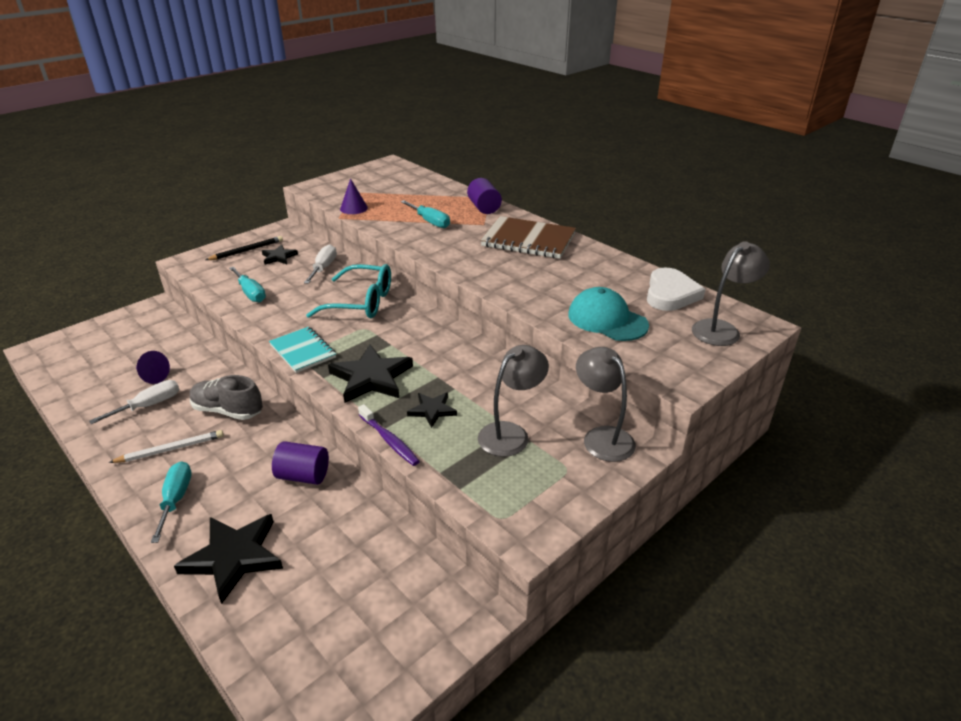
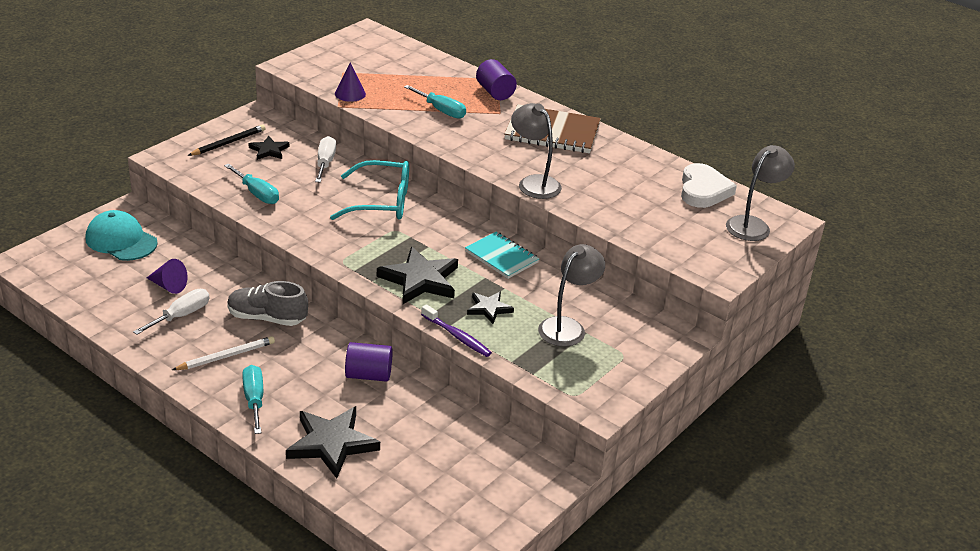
camera: 10 degrees left, 0 degrees up
(303, 351) = (341, 255): turquoise notebook -> turquoise notebook (501, 257)
(602, 437) = (650, 327): grey lamp -> grey lamp (534, 183)
(607, 320) = (646, 218): turquoise cap -> turquoise cap (121, 240)

